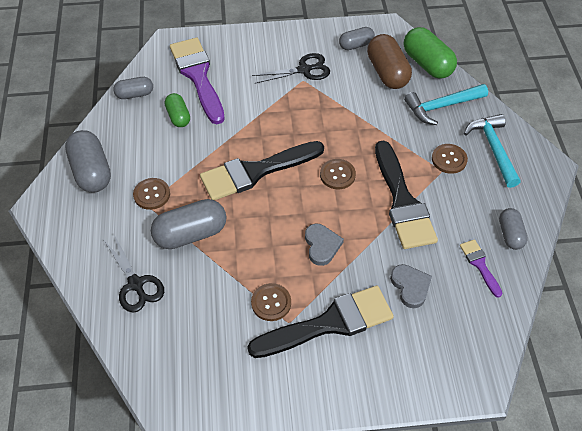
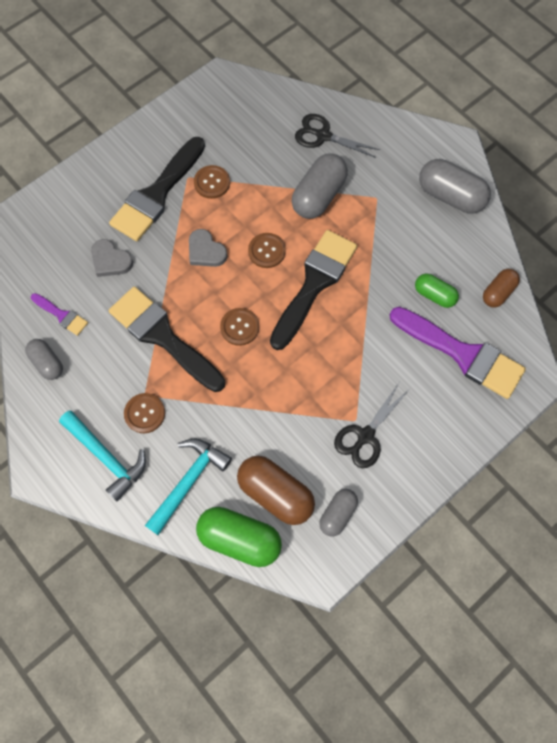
camera: 145 degrees right, 15 degrees up
(135, 94) = (498, 292): grey capsule -> brown capsule
(152, 194) = (381, 208): brown button -> brown button (266, 251)

